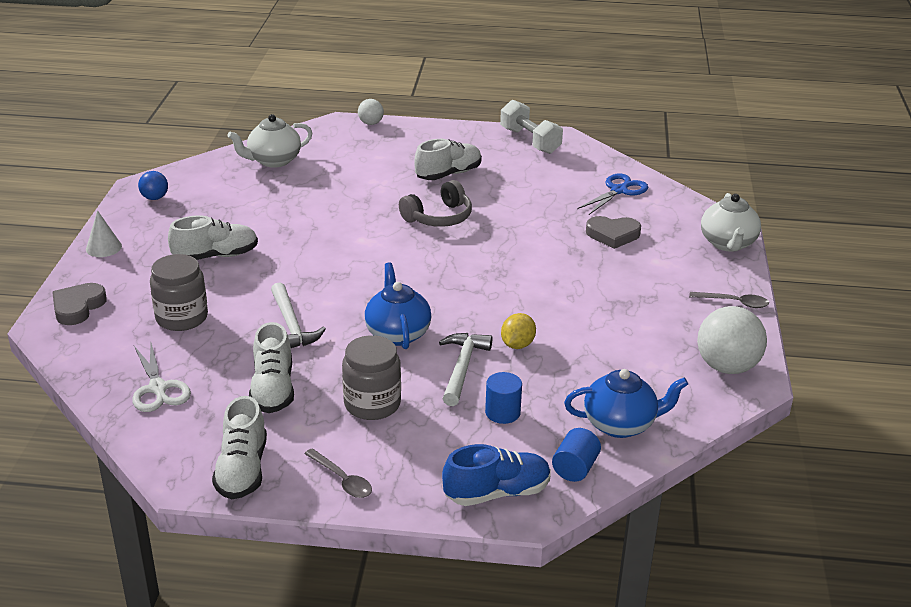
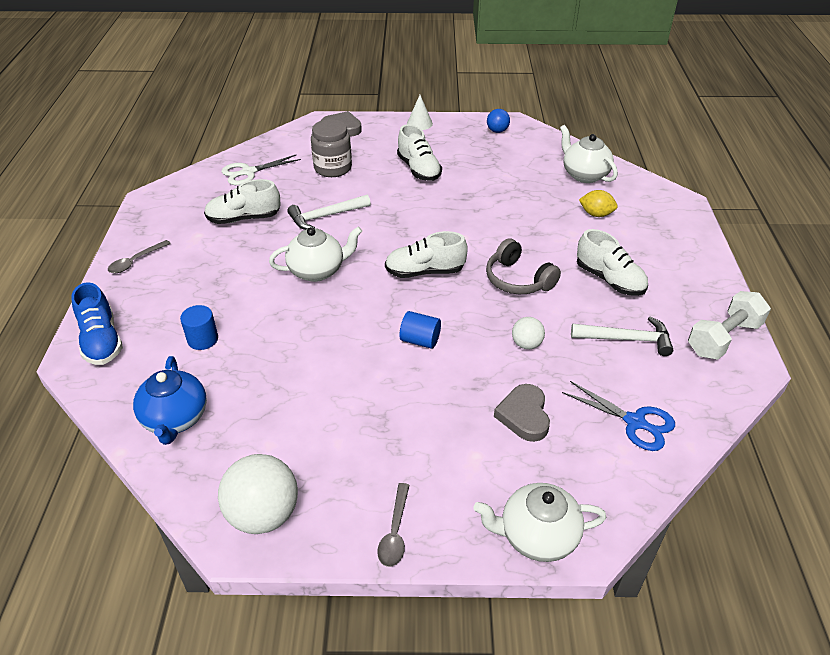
camera: 85 degrees right, 10 degrees up
(242, 470) = (156, 218): white shoe -> white shoe (425, 271)
(371, 123) = (692, 220): white ball -> white ball (526, 344)
(372, 404) = (222, 266): grey jar -> none
(397, 333) = (317, 271): blue teapot -> white teapot
(462, 368) = (267, 311): white hammer -> white hammer (626, 339)
(517, 345) = (302, 344): yellow lemon -> yellow lemon (596, 214)
(575, 468) = (121, 387): blue cylinder -> blue cylinder (420, 340)

